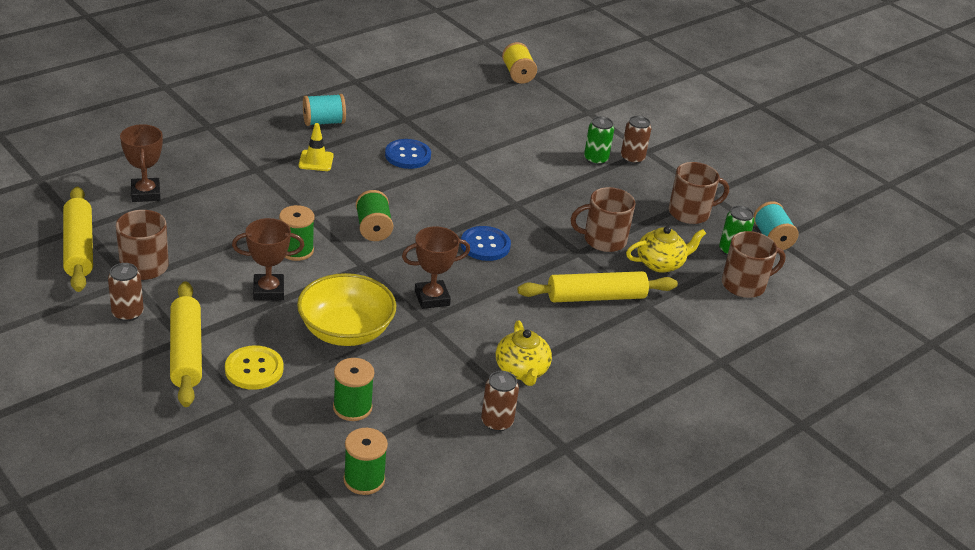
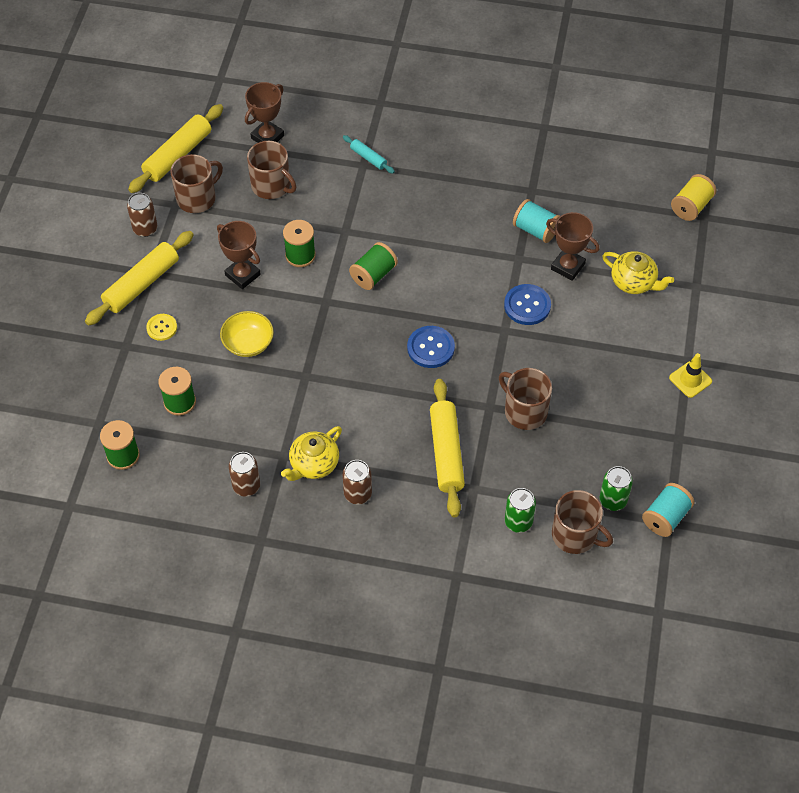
camera: 55 degrees right, 20 degrees up
(253, 163) = (368, 158): none -> turquoise rolling pin
(254, 369) = (162, 328): yellow button -> yellow button, size x0.65
(316, 161) = (413, 186): yellow traffic cone -> yellow traffic cone (690, 379)
(323, 122) = (465, 152): turquoise spool -> turquoise spool (535, 230)
(346, 331) = (248, 343): yellow bowl -> yellow bowl, size x0.64
(408, 155) = (485, 227): blue button -> blue button (527, 305)
(432, 298) = (334, 362): brown trophy -> brown trophy (567, 267)
(595, 159) = (631, 336): green can -> green can (518, 522)
(596, 297) = (446, 452): yellow rolling pin -> yellow rolling pin turned 45 degrees clockwise
(632, 158) = (664, 357): brown can -> brown can (357, 494)
(661, 263) = (538, 465): yellow teapot -> yellow teapot (634, 282)
(690, 213) = (633, 442): brown mug -> brown mug (271, 186)

